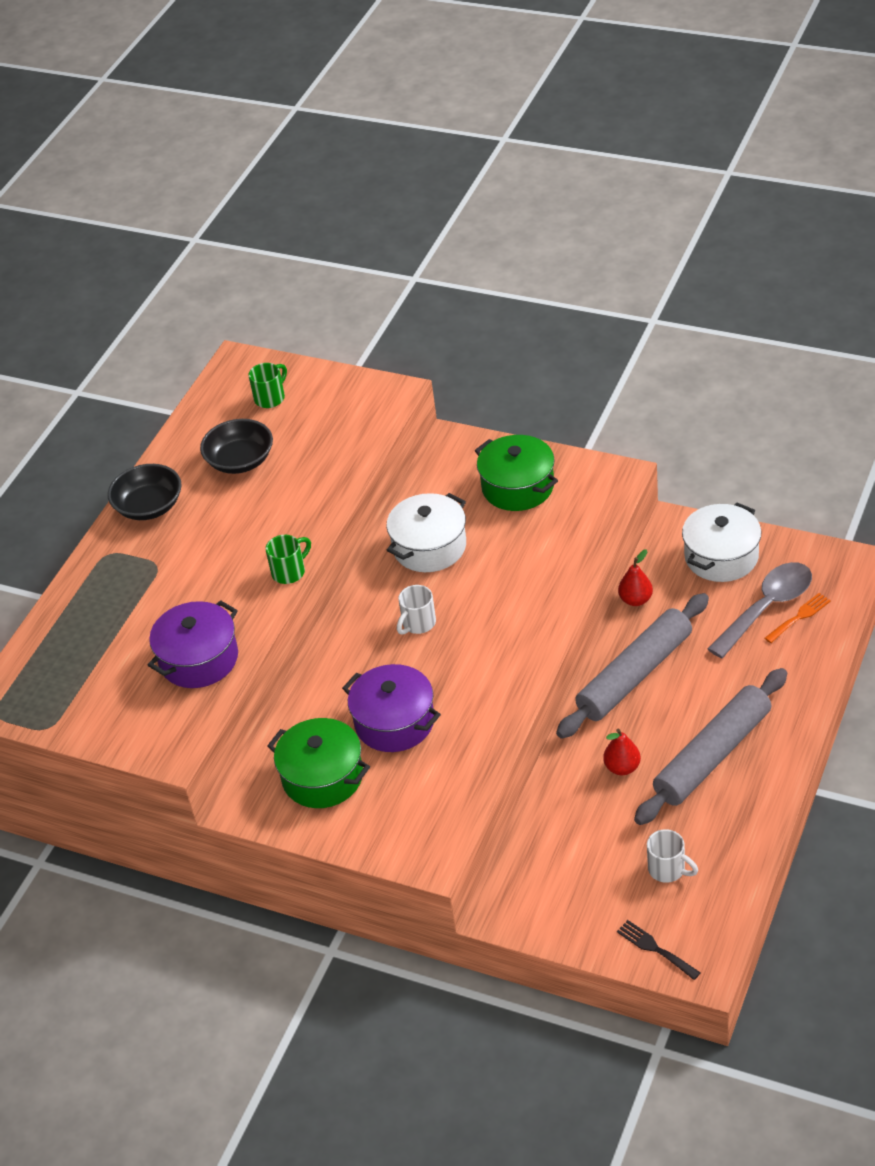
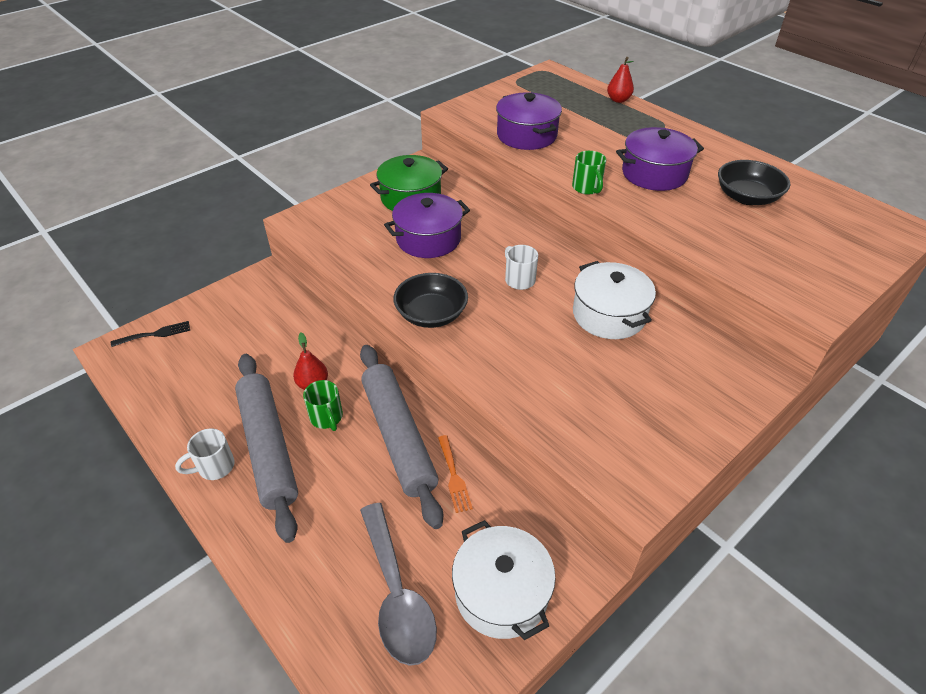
camera: 110 degrees right, 0 degrees up
(149, 506) = (710, 148): black bowl -> black bowl (431, 314)
(230, 532) = (654, 174): none -> purple pot
(270, 398) = (836, 232): green mug -> green mug (327, 418)
(518, 487) = (662, 403): green pot -> none
(635, 600) = (489, 481): red pear -> red pear (618, 100)
(668, 869) = (202, 369): white mug -> white mug (214, 467)
(799, 617) = (361, 620): orange fork -> orange fork (454, 476)

